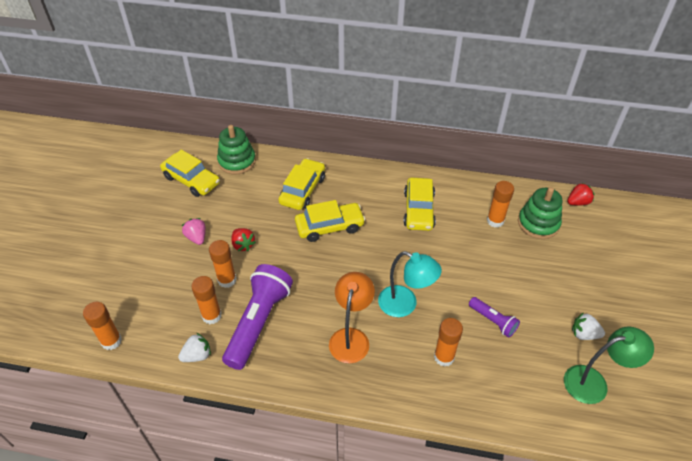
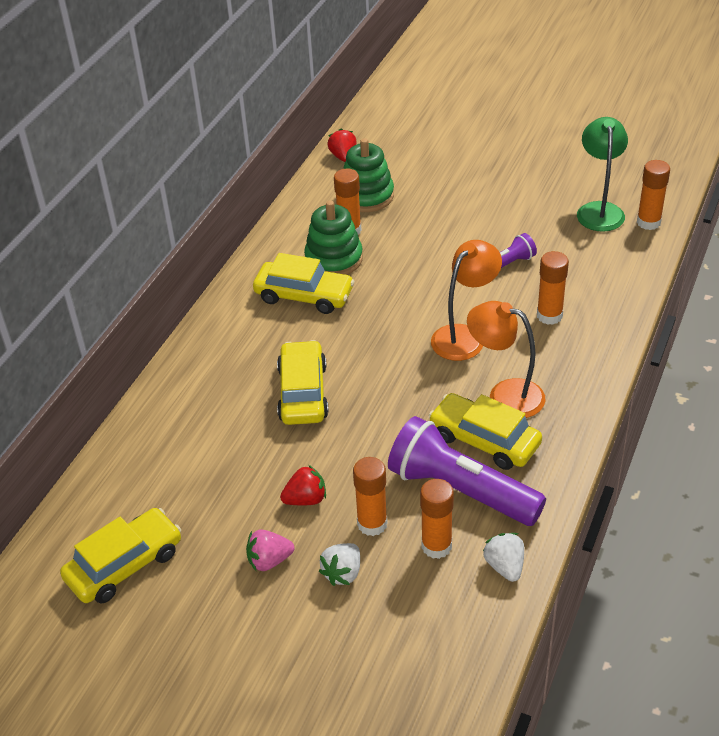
camera: 75 degrees left, 5 degrees down
(111, 341) = (458, 682): orange glue stick -> orange glue stick (648, 222)
(237, 161) = (105, 496): green stacking toy -> green stacking toy (334, 259)
(303, 190) = (213, 415): yellow car -> yellow car (484, 440)
(405, 305) = (464, 336): turquoise lamp -> orange lamp
(584, 334) = (537, 201): white strawberry -> white strawberry (343, 573)

